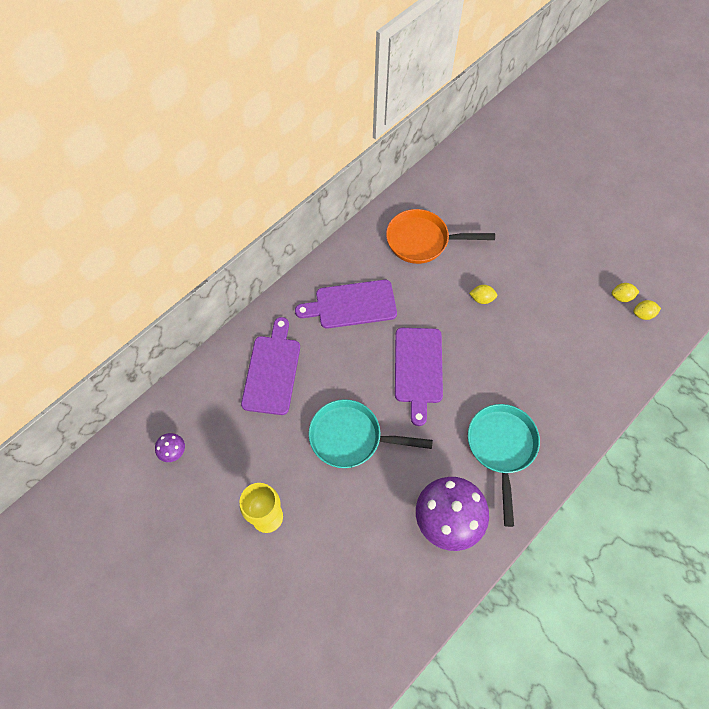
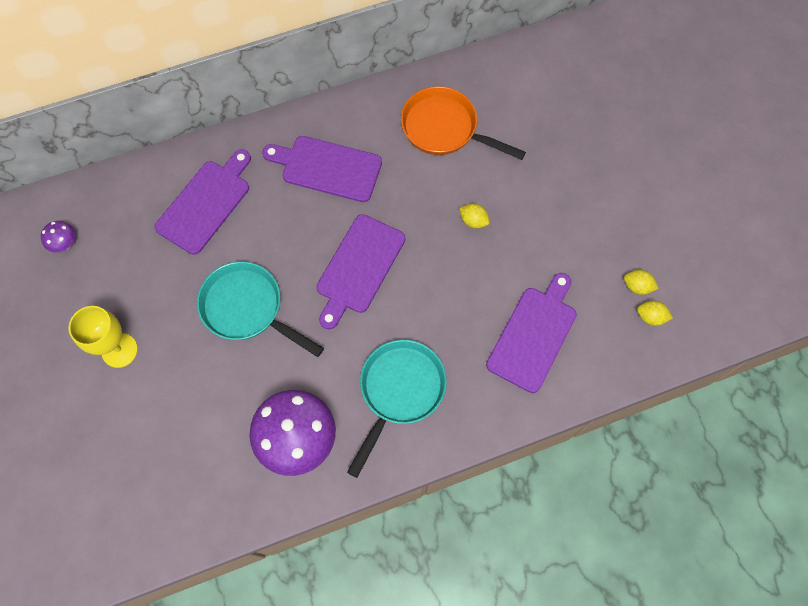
camera: 25 degrees right, 5 degrees up
(572, 362) = (533, 335): none -> purple cutting board

